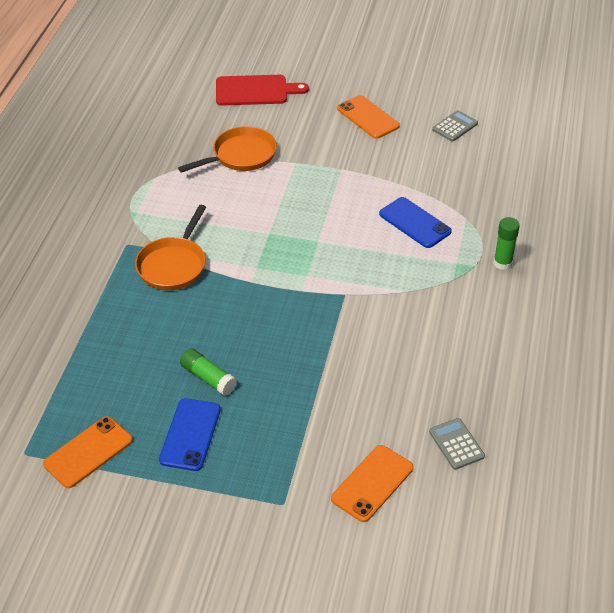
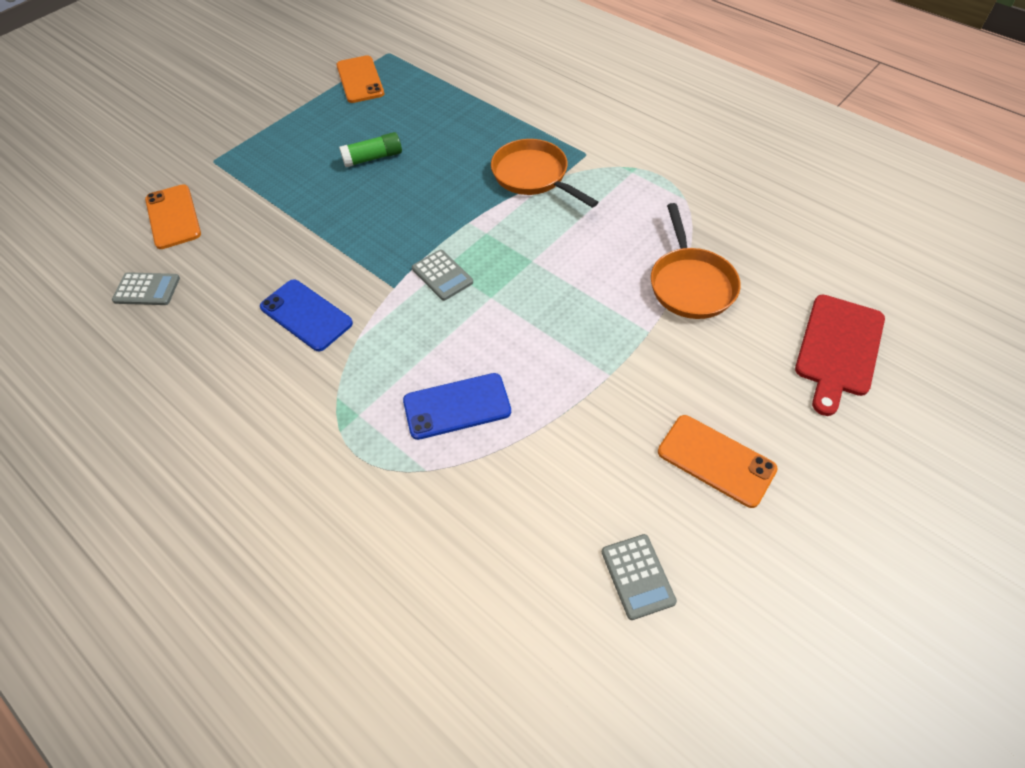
camera: 120 degrees right, 10 degrees up
(190, 434) = (325, 132): blue phone -> blue phone (306, 315)
(315, 273) = (442, 275): none -> grey calculator
(368, 117) = (716, 460): orange phone -> orange phone turned 45 degrees clockwise
(502, 263) = (319, 466): green glue stick -> none

